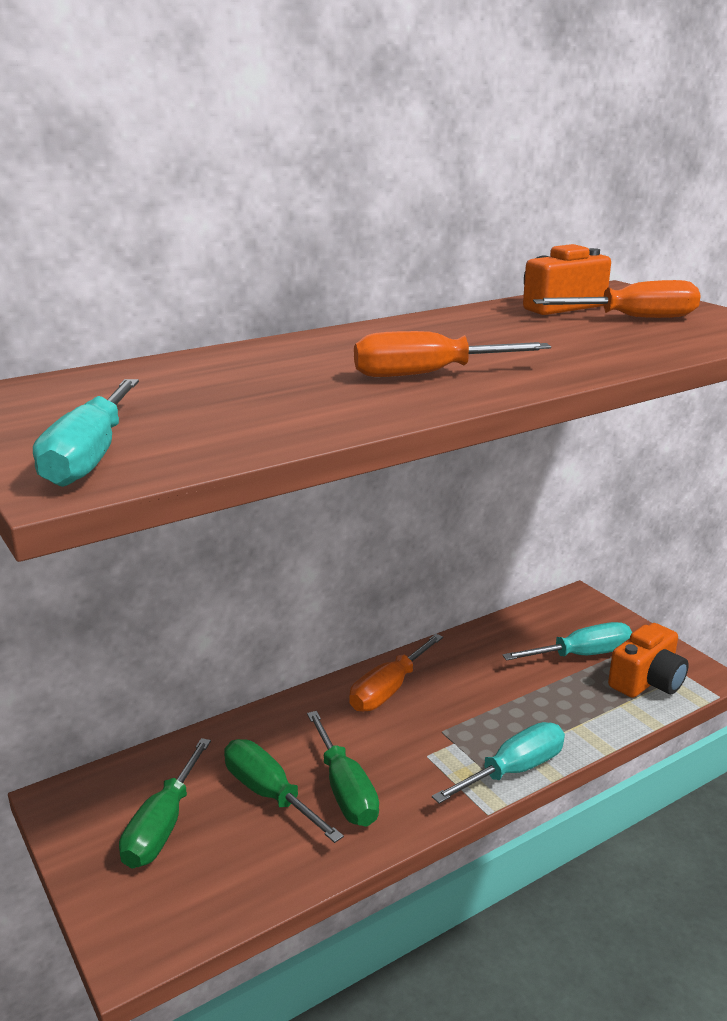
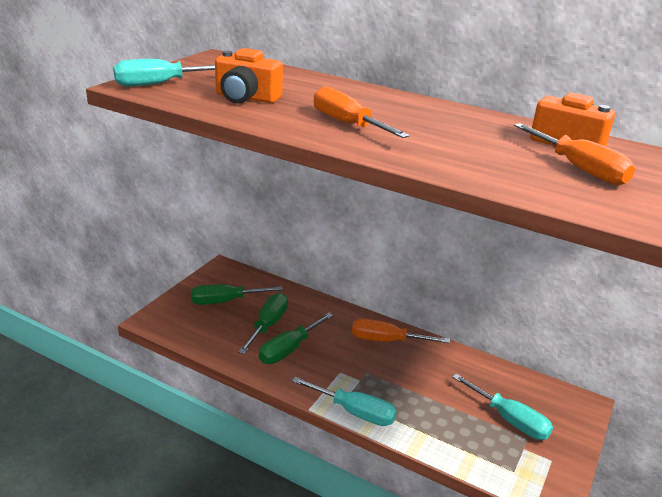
camera: 60 degrees right, 5 degrees up
(647, 681) = (511, 462): orange camera -> orange camera (246, 98)

